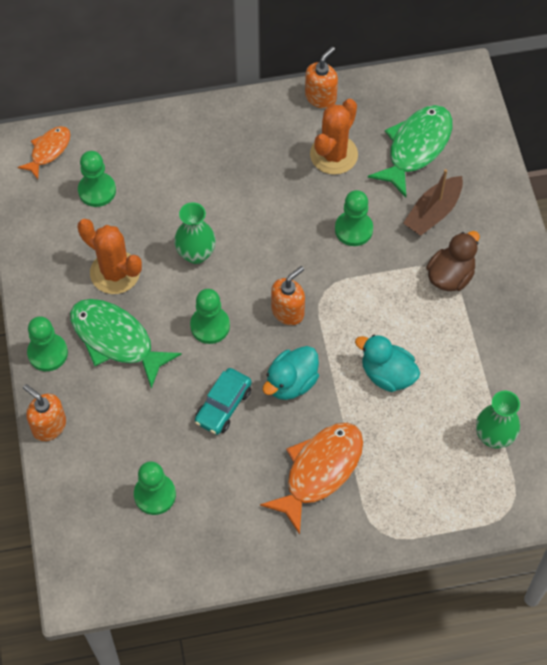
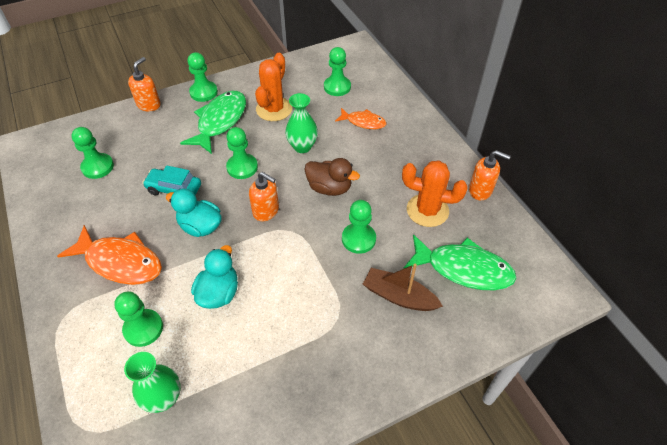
camera: 75 degrees right, 10 degrees down
(48, 151) = (359, 59): orange fish -> orange fish (363, 122)
(413, 451) = (143, 328): none -> green pawn
(450, 276) = (334, 324): brown duck -> brown duck (329, 188)

